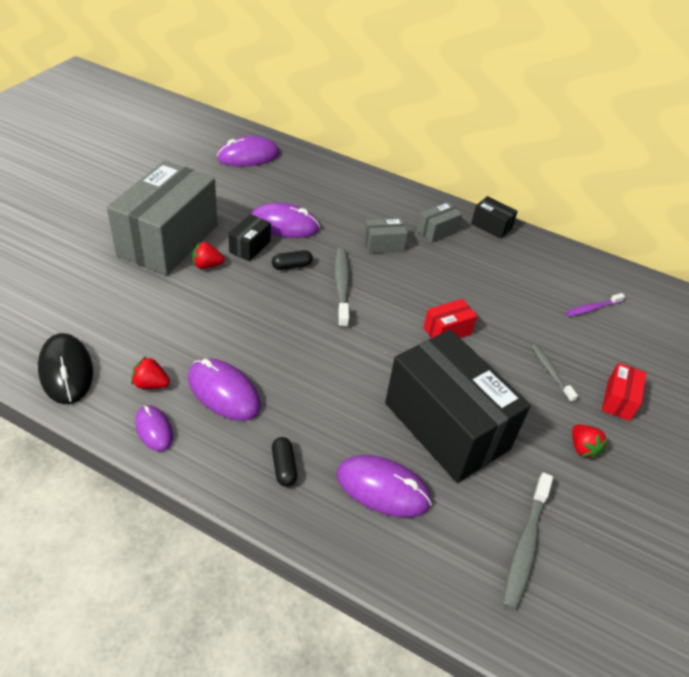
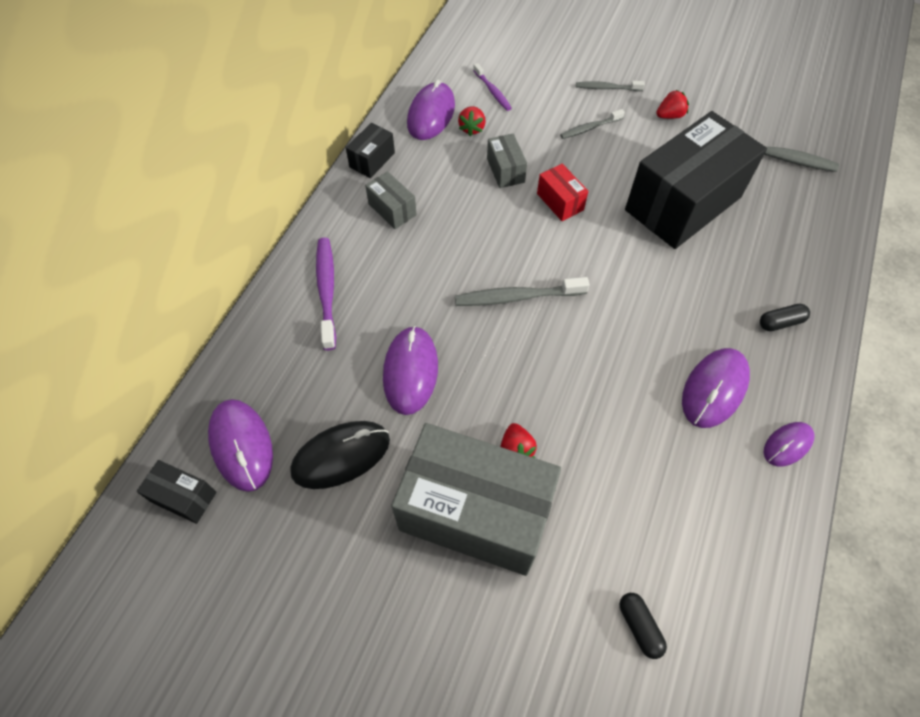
camera: 90 degrees left, 15 degrees up
(66, 371) = (748, 566): black mouse -> black mouse (341, 456)
(151, 384) = (731, 464): red strawberry -> red strawberry (472, 128)
(250, 247) = (466, 405): black box -> black box (184, 497)
(292, 266) = (493, 352): black capsule -> black capsule (639, 626)
(359, 194) = (327, 291): none -> purple toothbrush
(383, 245) = (430, 261): grey box -> grey box (505, 170)
(383, 488) = (769, 247): purple mouse -> purple mouse (431, 114)
(618, 400) = (607, 88): red box -> grey toothbrush

